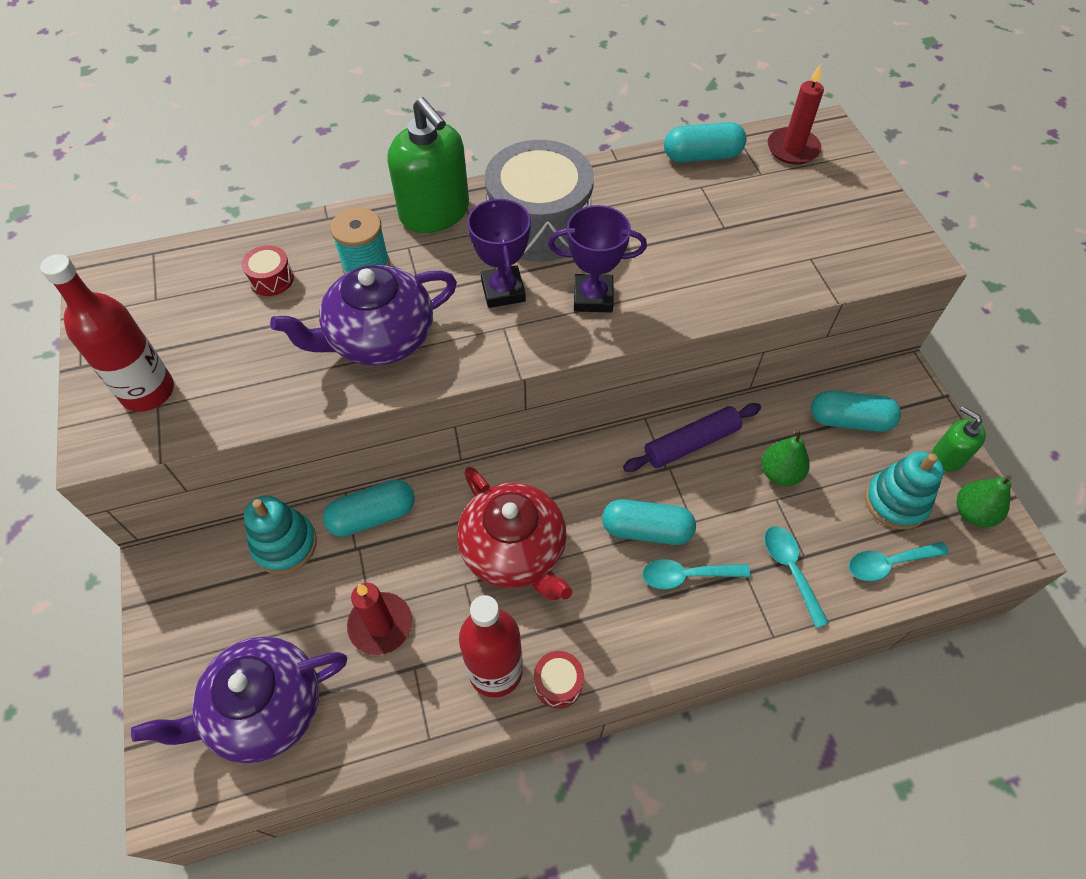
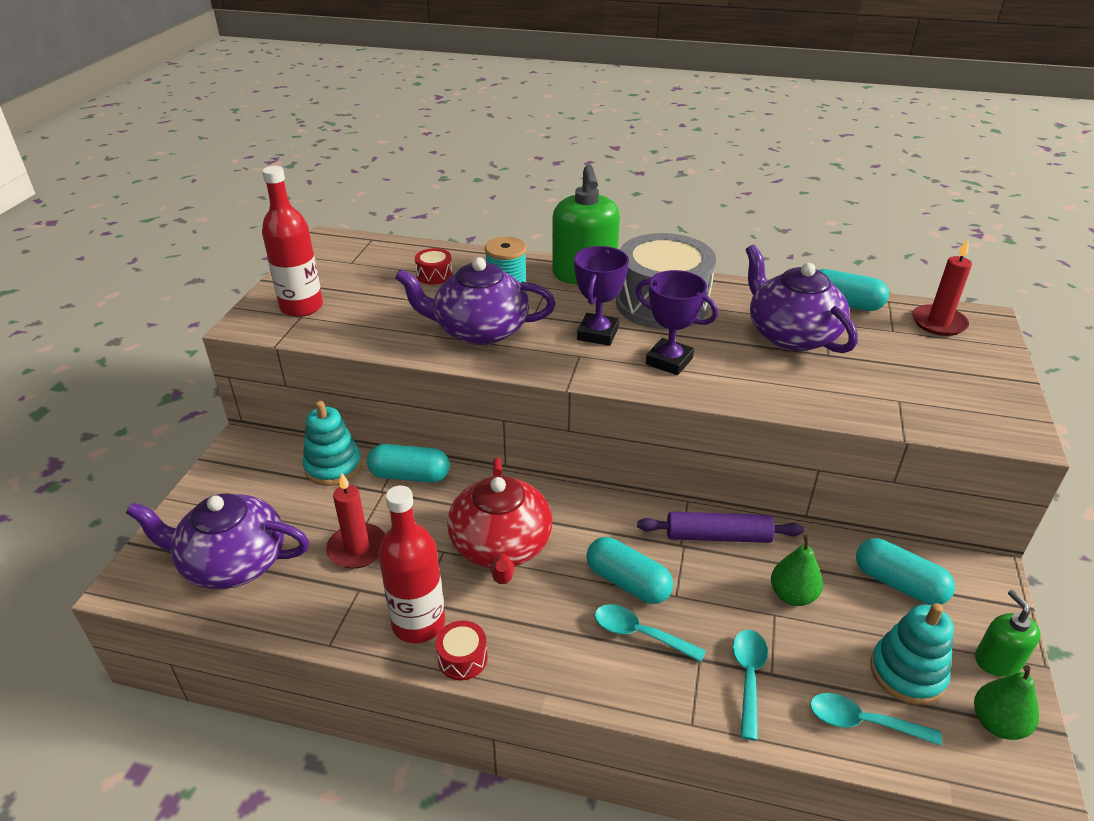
camera: 30 degrees right, 20 degrees down
(680, 215) = (791, 334): none -> purple teapot

